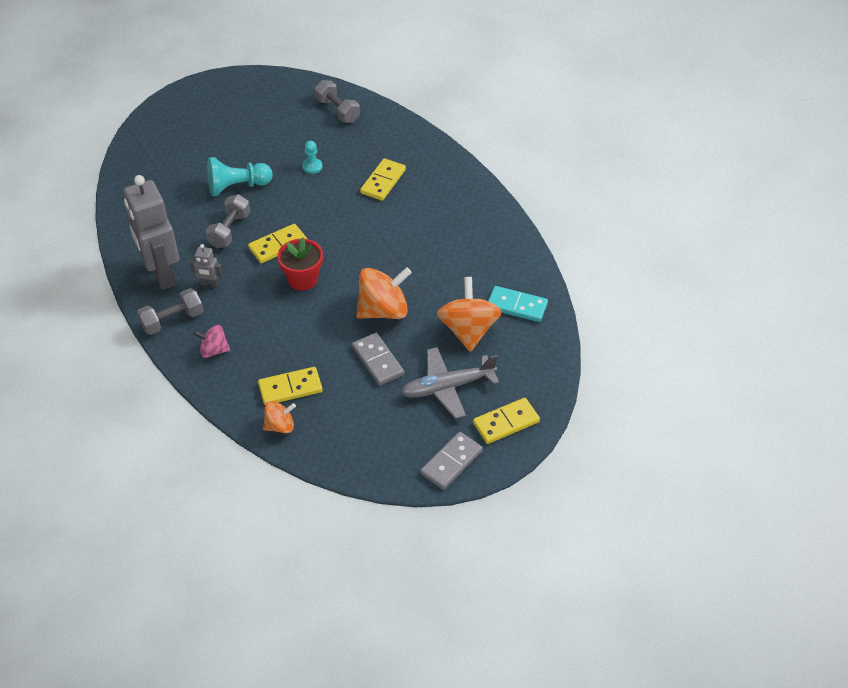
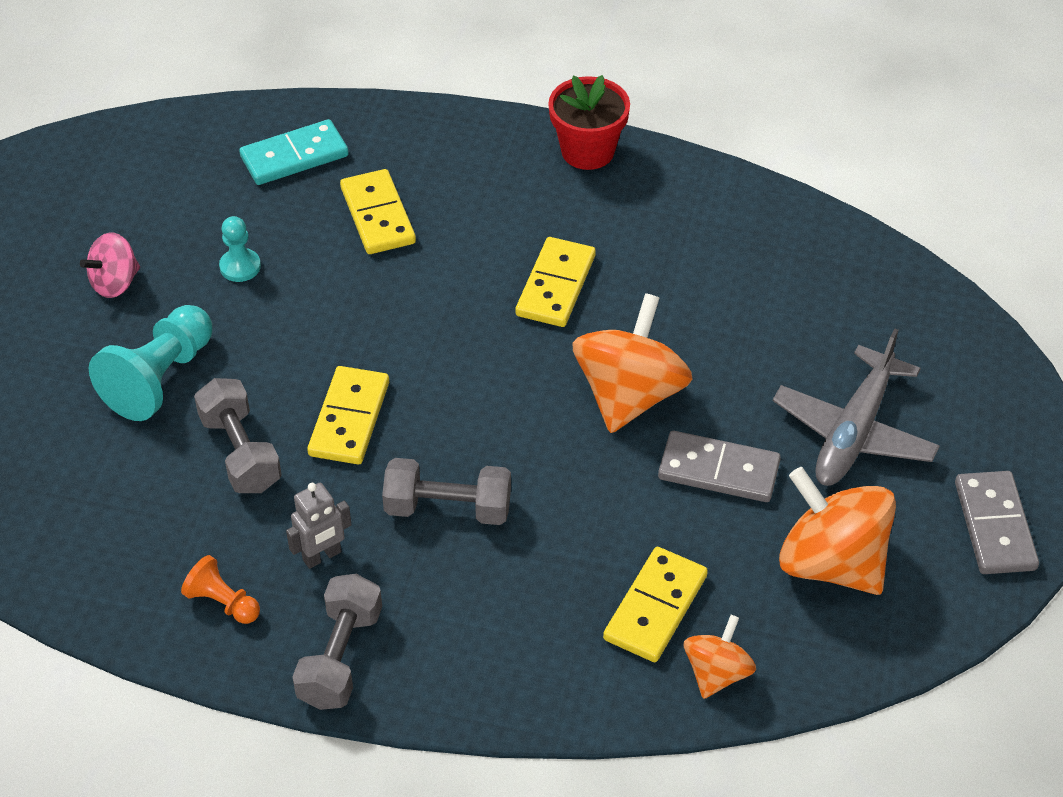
camera: 45 degrees left, 0 degrees up
(161, 274) = (223, 602): grey robot -> orange pawn
(214, 350) = (469, 648): pink spinning top -> pink spinning top (115, 283)
(303, 279) = (455, 439): red flower pot -> red flower pot (587, 151)
(337, 111) = (165, 159): grey dumbbell -> grey dumbbell (448, 508)
(468, 330) = (775, 335): orange spinning top -> orange spinning top (831, 563)
(506, 422) = (984, 418): yellow domino -> yellow domino (555, 285)
(517, 306) = (789, 256): turquoise domino -> turquoise domino (294, 156)

